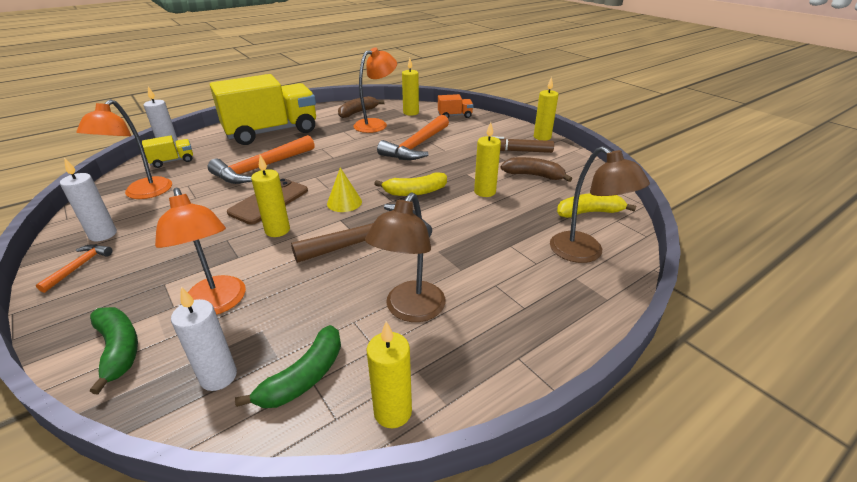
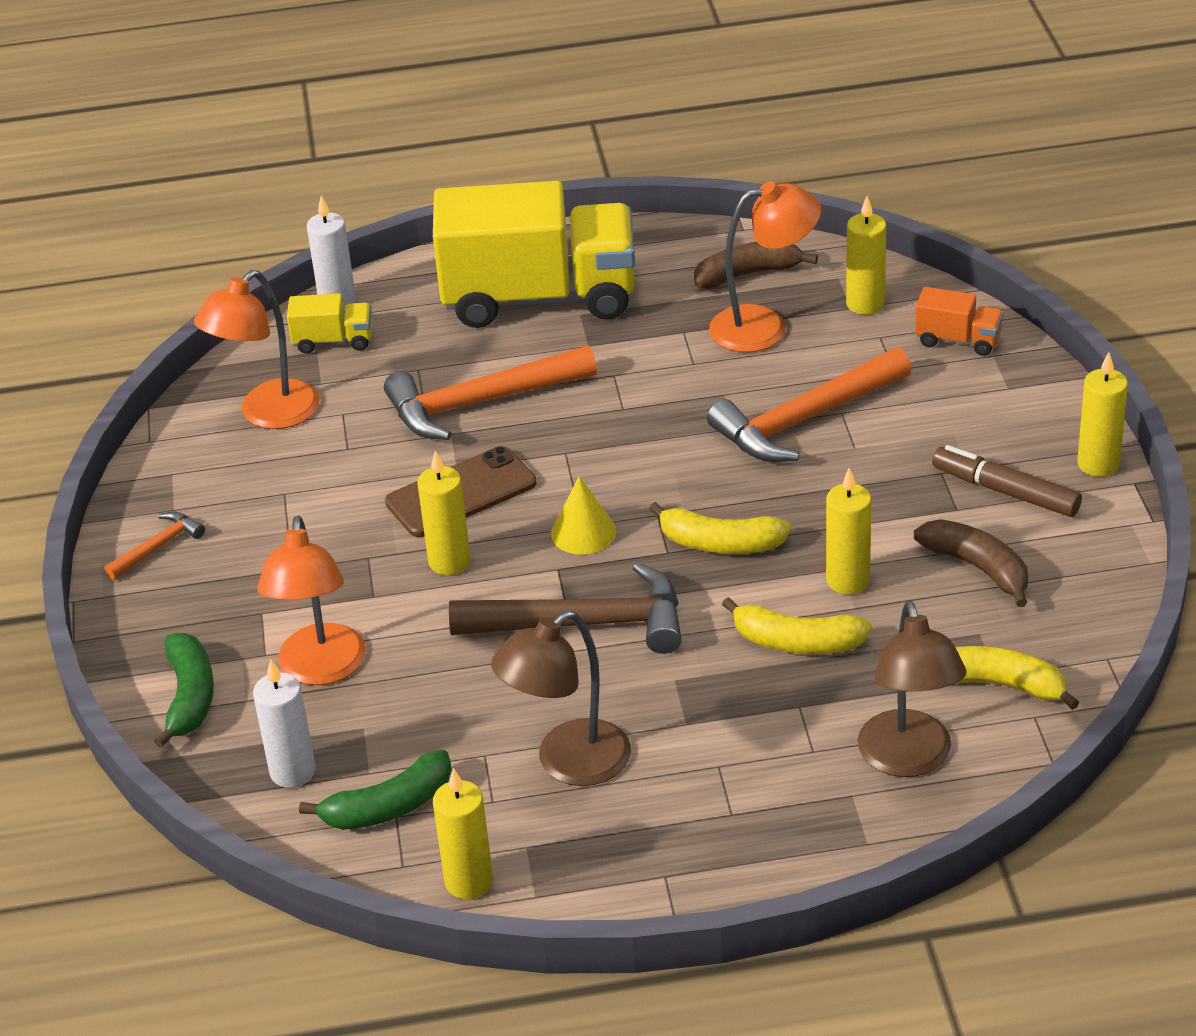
camera: 30 degrees right, 5 degrees up
(103, 234) = (196, 492): white candle -> none
(484, 219) = (796, 642): none -> yellow banana

